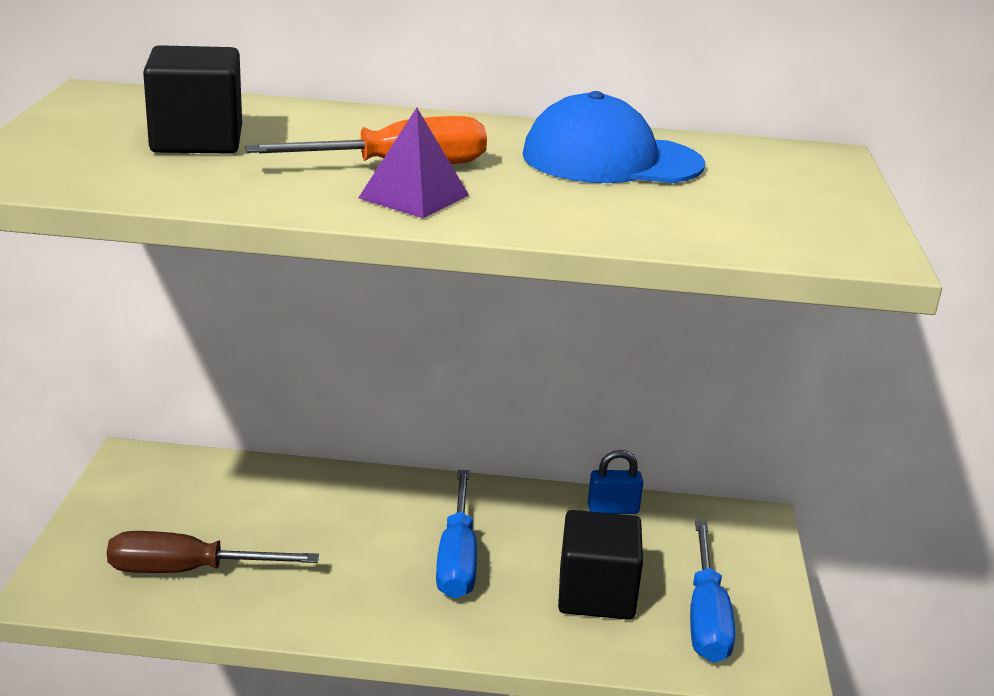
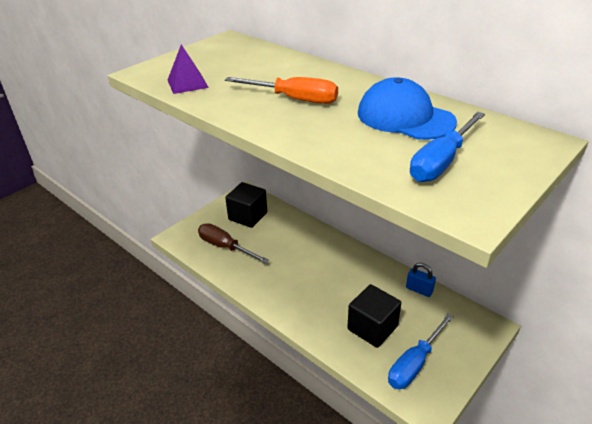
camera: 40 degrees right, 10 degrees up
(197, 140) = (232, 69): black cube -> black cube (248, 216)
(414, 196) = (278, 117): purple pyramid -> purple pyramid (187, 83)
(457, 558) = (327, 284): blue screwdriver -> blue screwdriver (441, 162)

